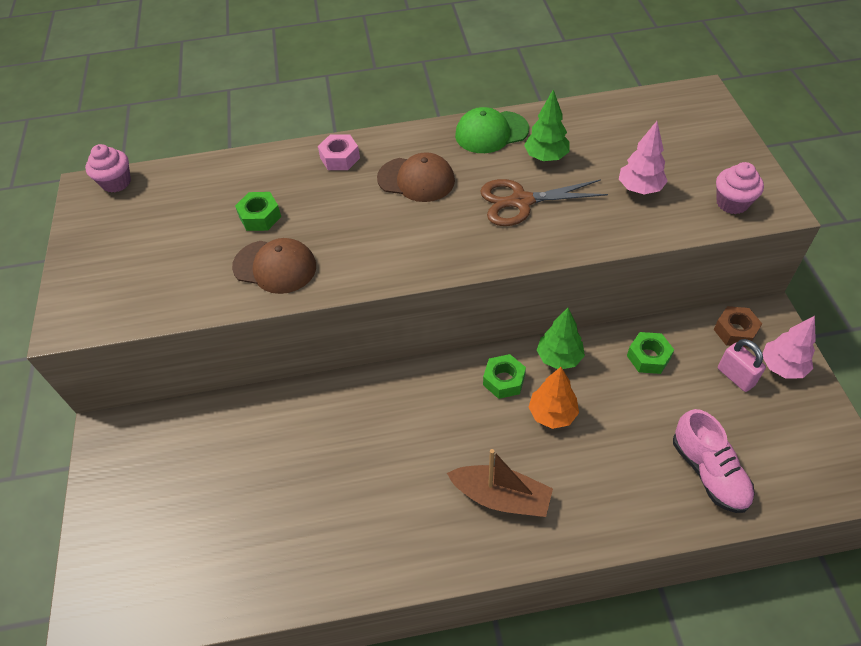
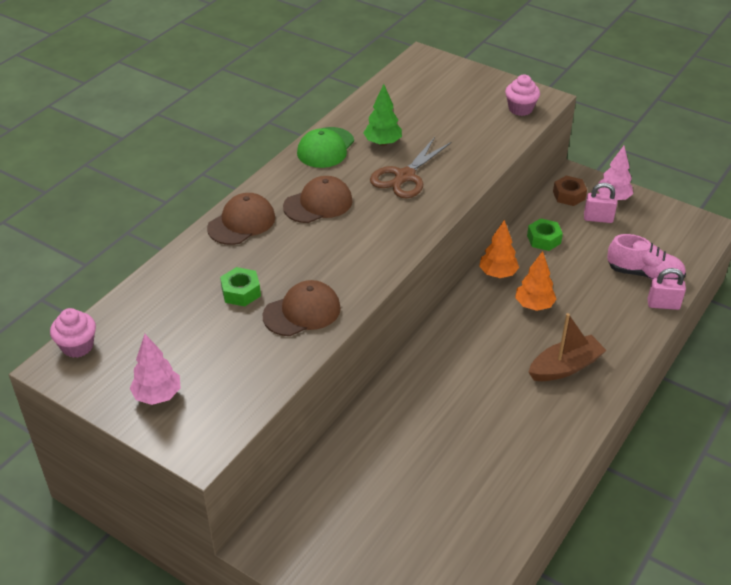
camera: 50 degrees left, 10 degrees down
(340, 158) = (241, 222): pink nut -> brown cap
(504, 380) = (483, 308): green nut -> none
(559, 358) = (497, 274): green tree -> orange tree
(640, 188) = (462, 129): pink tree -> pink tree (157, 395)
(686, 520) = (663, 304): none -> pink padlock

